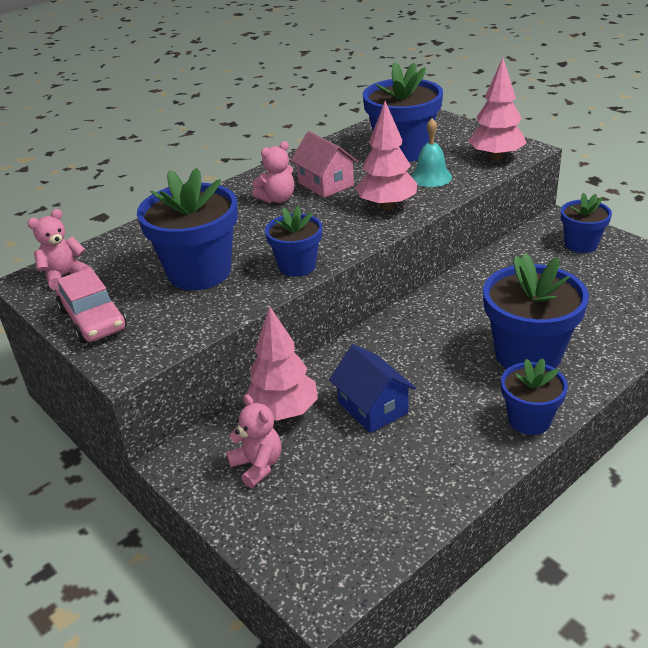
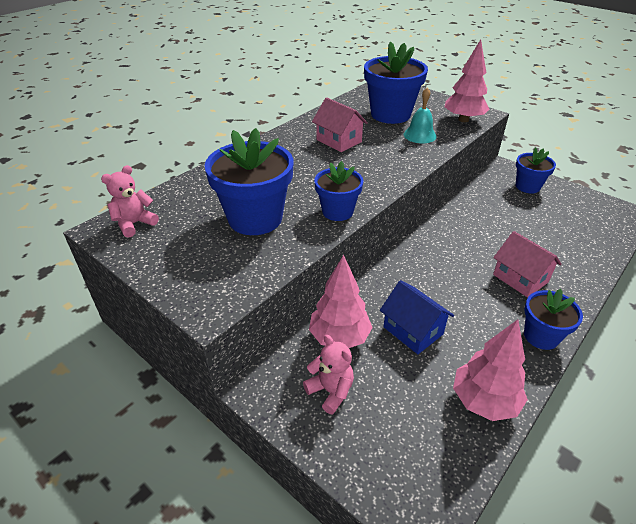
camera: 10 degrees left, 5 degrees up
(93, 319) = (170, 265): pink car -> none
(277, 199) = (303, 153): pink teddy bear -> none
(387, 206) = (394, 159): pink tree -> pink tree (484, 401)
(528, 354) = (520, 278): blue flower pot -> pink house

